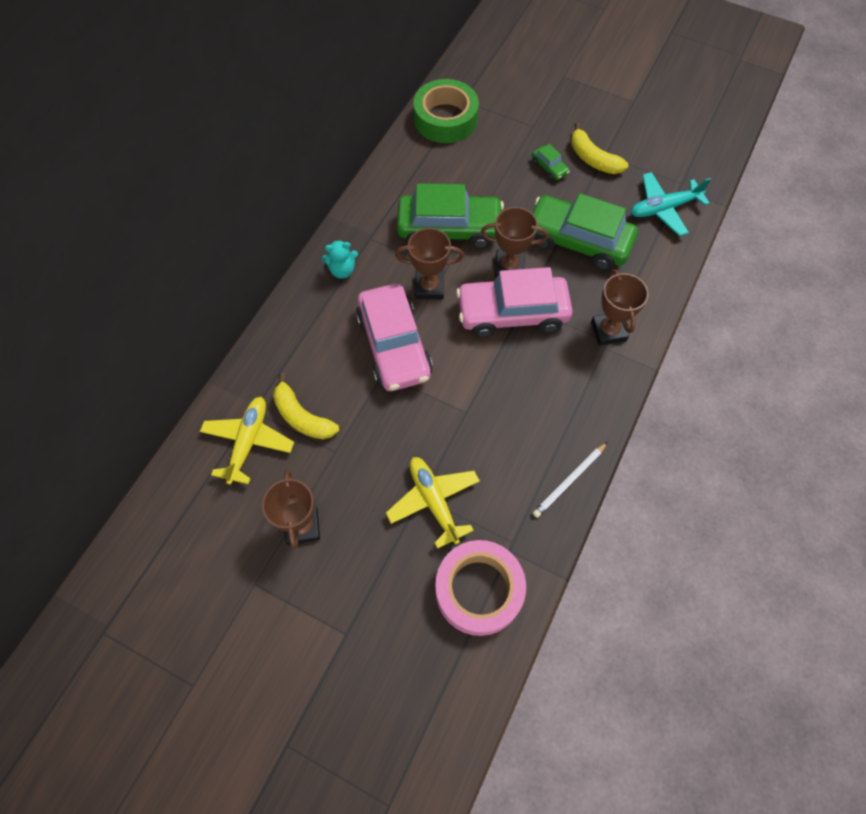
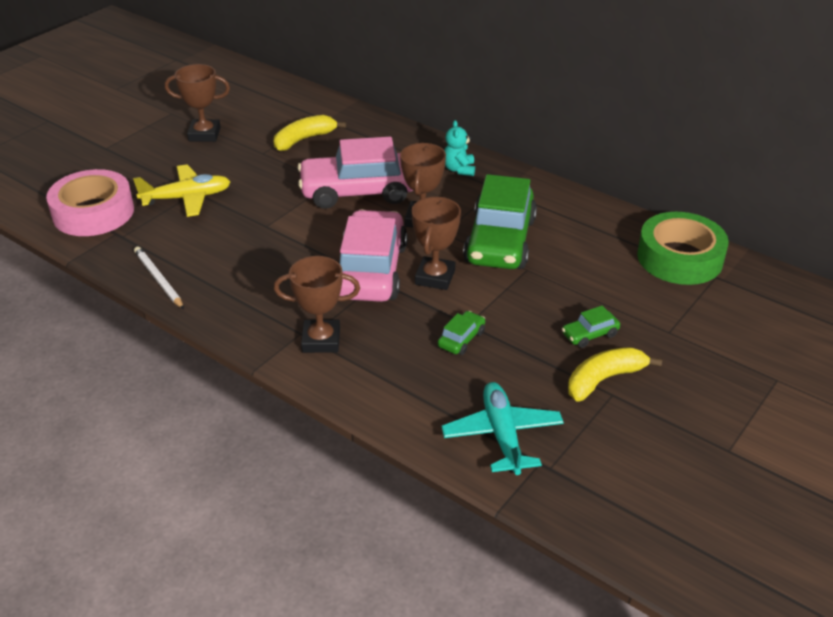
camera: 100 degrees right, 25 degrees down
(248, 442) = (292, 114): yellow plane -> none
(577, 241) = (461, 339): green car -> green car, size x0.42

